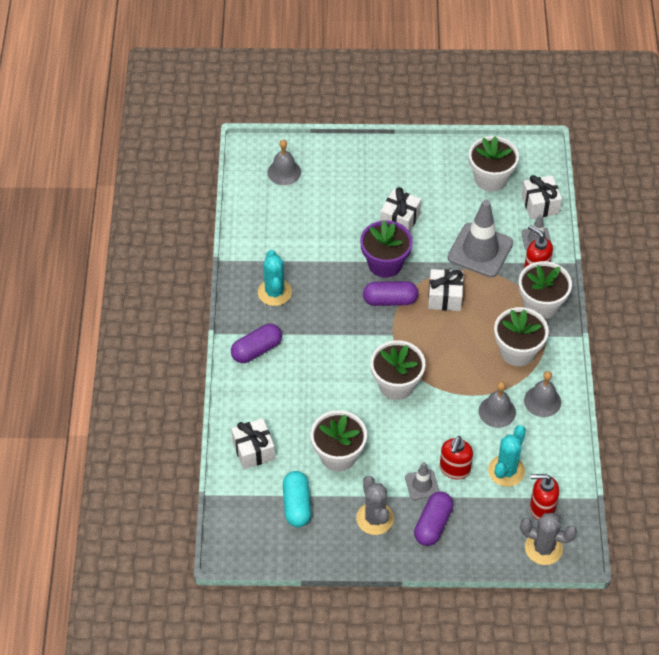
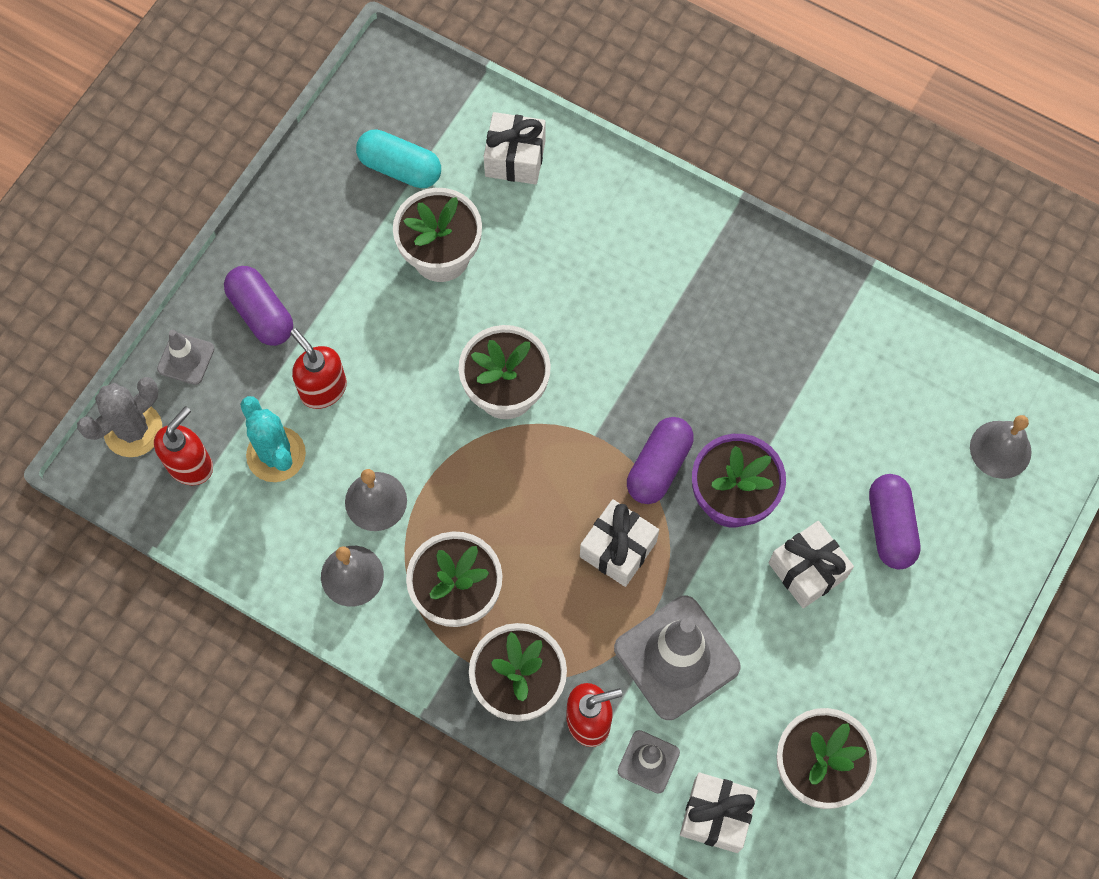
camera: 120 degrees right, 15 degrees up
(256, 350) = (677, 242): purple capsule -> purple capsule (890, 527)
(274, 292) = (766, 315): turquoise cactus -> none
(375, 518) = (318, 249): grey cactus -> none
(422, 485) = (328, 334): grey traffic cone -> grey traffic cone (186, 359)

